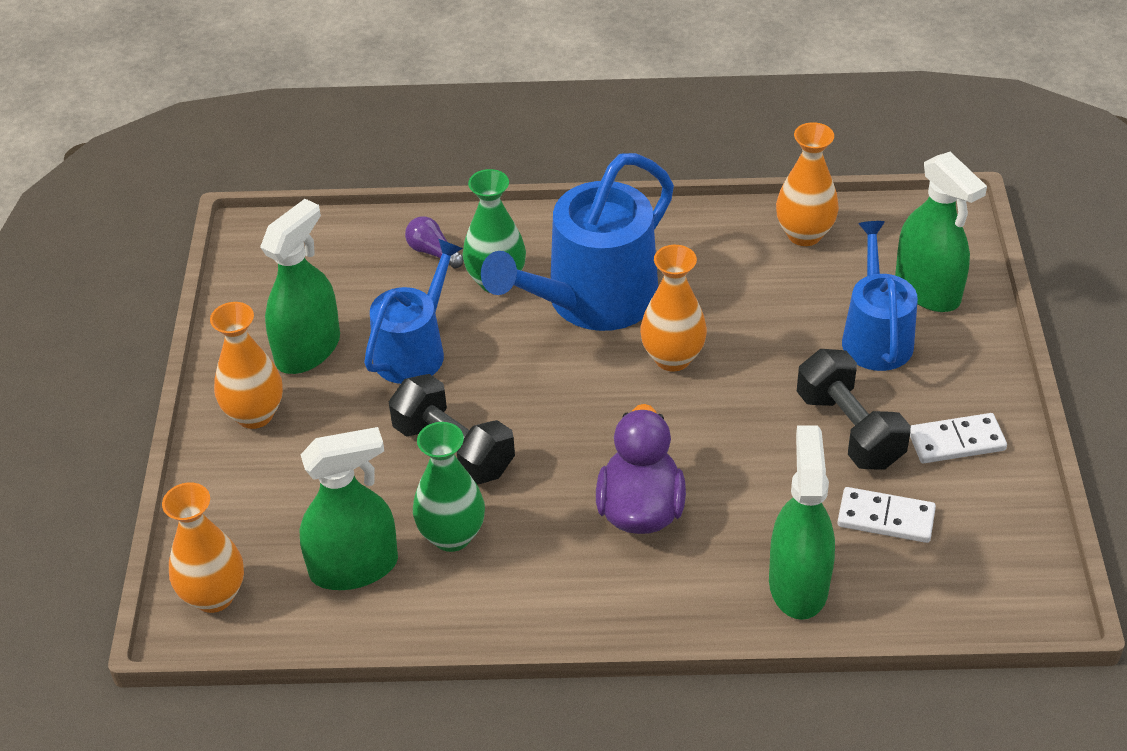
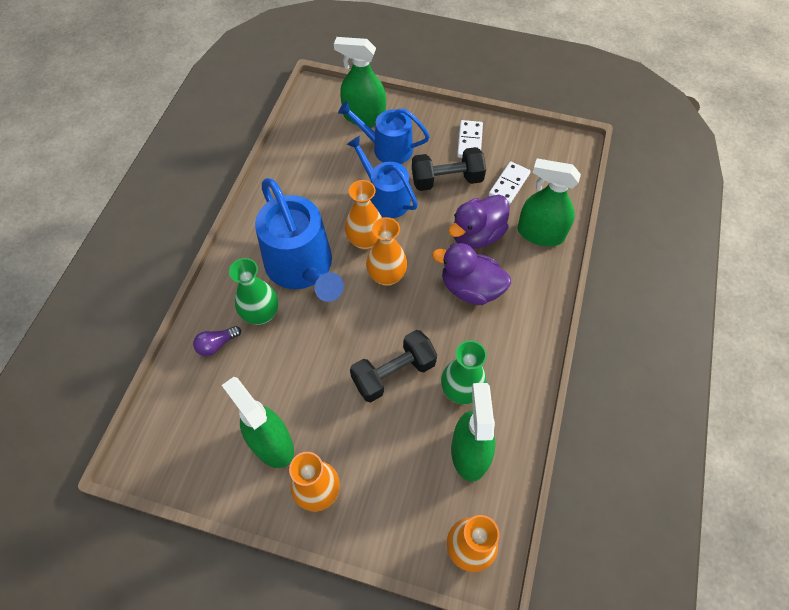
camera: 75 degrees left, 15 degrees up
(414, 350) = (301, 376): blue watering can -> blue watering can (385, 198)
(752, 495) = (477, 235): none -> purple duck
(804, 234) = (298, 153): orange vase -> orange vase (387, 276)
(927, 289) = (364, 117): green spray bottle -> green spray bottle turned 150 degrees counterclockwise

